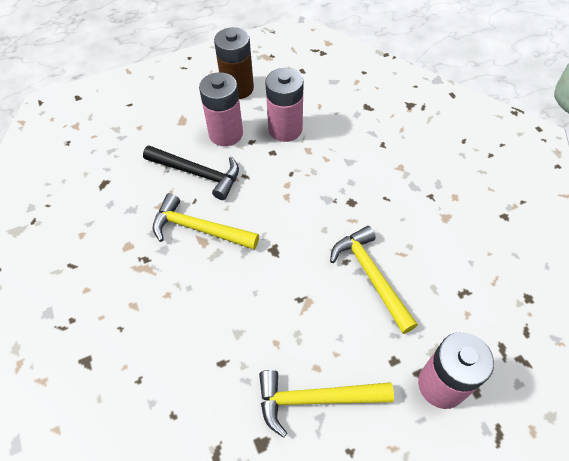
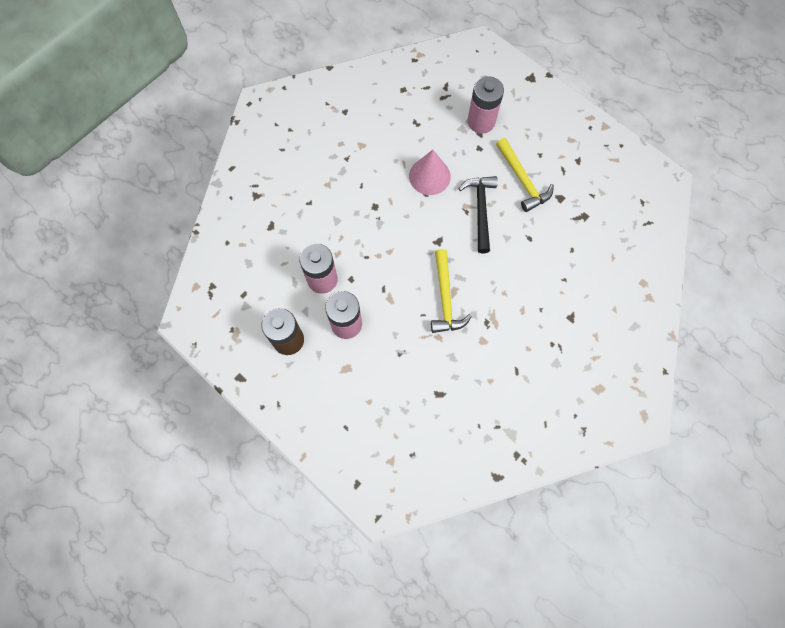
camera: 115 degrees left, 15 degrees up
(198, 173) = (396, 325): black hammer -> black hammer (480, 210)
(371, 276) = (429, 176): yellow hammer -> pink cone

